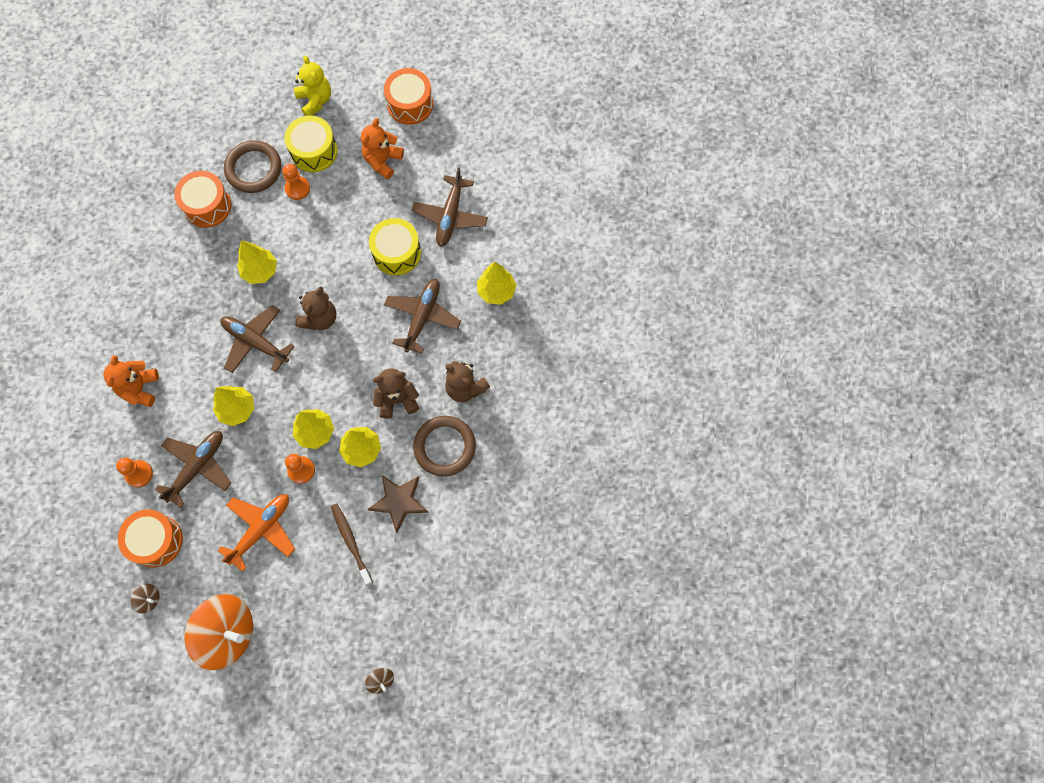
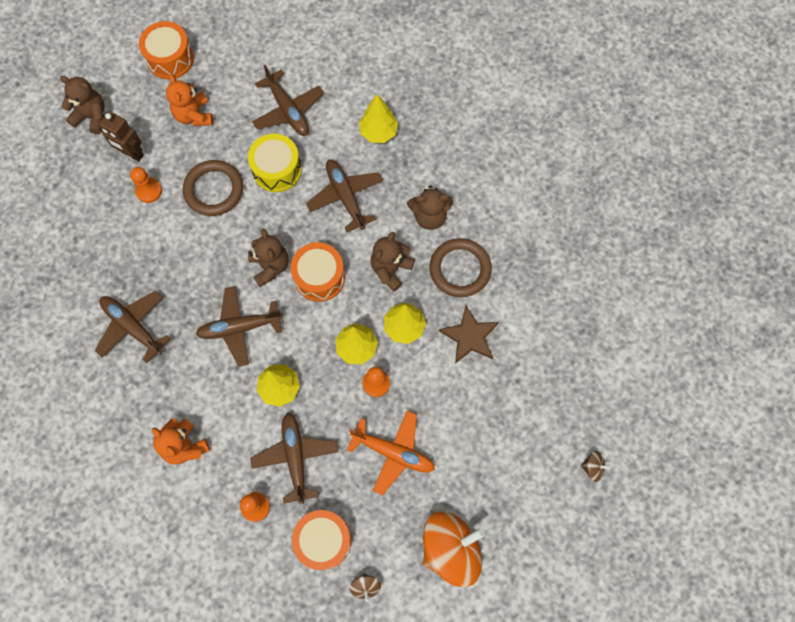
camera: 45 degrees left, 0 degrees up
(149, 599) = (365, 586): brown spinning top -> brown spinning top turned 105 degrees clockwise
(191, 275) = (132, 327): none -> brown plane
(207, 206) = (89, 265): orange drum -> orange drum (319, 277)
(253, 169) = (97, 207): brown ring -> brown ring (214, 190)
(260, 271) = (186, 274): yellow tree -> none
(261, 529) = (393, 453): orange plane -> orange plane turned 120 degrees clockwise
(314, 151) = (132, 153): yellow drum -> brown robot
(315, 100) = (92, 117): yellow teddy bear -> brown teddy bear
(351, 542) = (467, 397): brown toothbrush -> none

